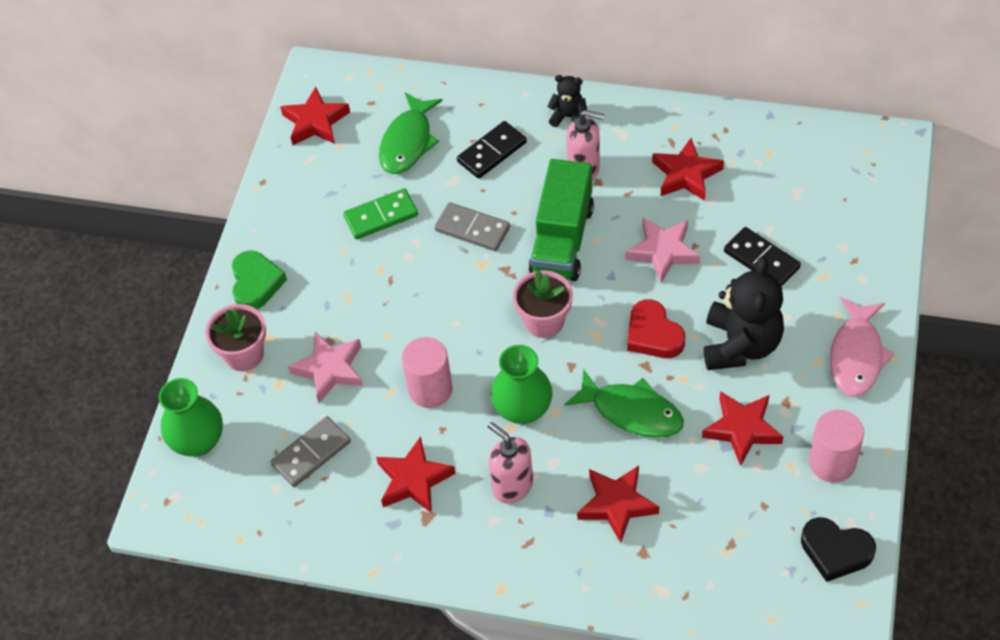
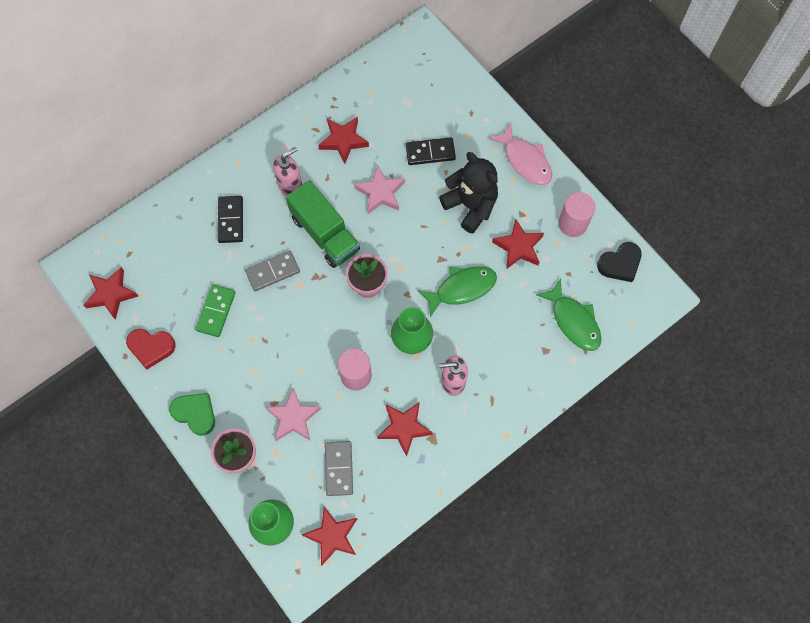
camera: 55 degrees left, 15 degrees up
(408, 142) = (178, 257): green fish -> green fish (573, 321)
(568, 117) = (247, 163): black teddy bear -> none
(617, 504) = (508, 340): red star -> red star (332, 536)
(653, 334) = (426, 240): red heart -> red heart (151, 348)

